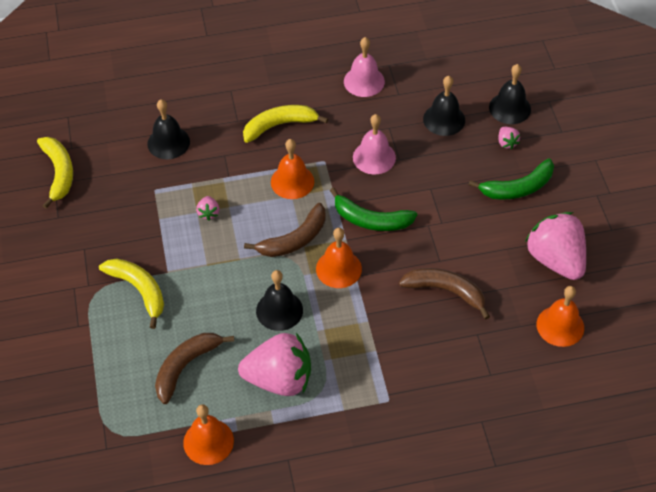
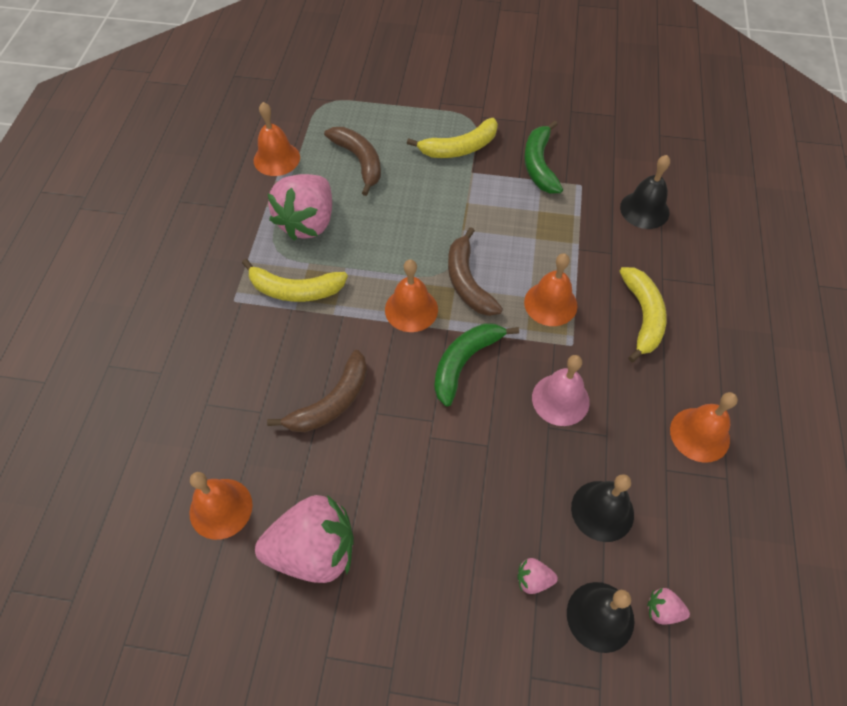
camera: 110 degrees right, 5 degrees up
(59, 173) = (627, 120): yellow banana -> yellow banana (295, 290)
(208, 213) = (533, 219): pink strawberry -> pink strawberry (662, 610)
(279, 310) = (384, 244): black bell -> none
(364, 81) = (699, 434): pink bell -> orange bell
(518, 188) = (448, 557): green banana -> green banana (539, 165)

